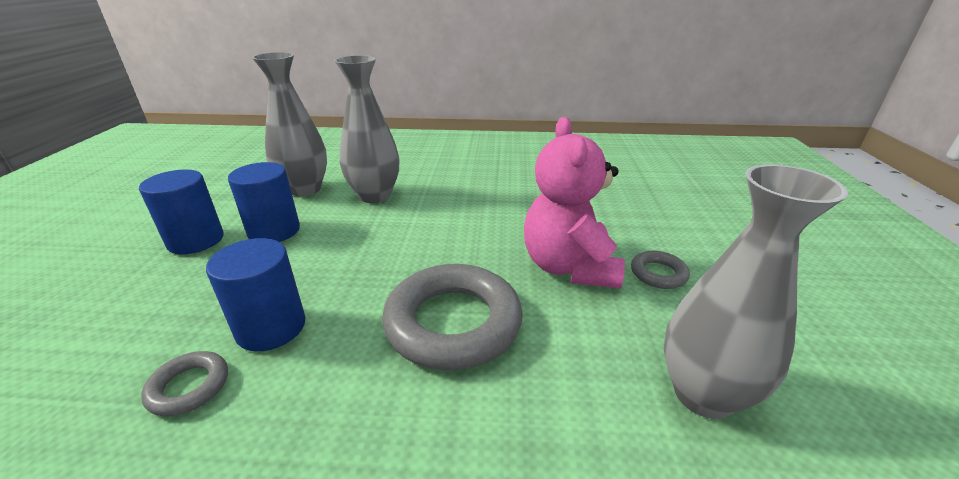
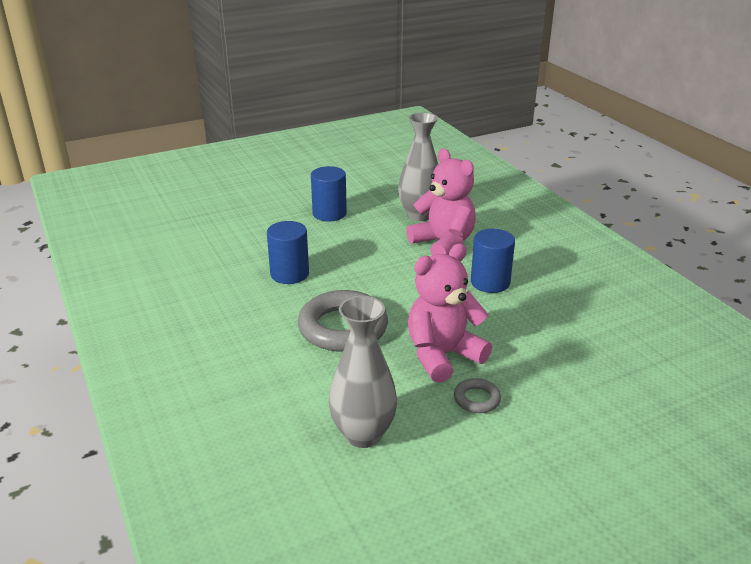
camera: 60 degrees right, 0 degrees up
(189, 387) = (240, 274): grey ring -> none
(274, 231) = (363, 231): blue cylinder -> blue cylinder (490, 282)
(375, 195) = (443, 244): grey vase -> pink teddy bear

